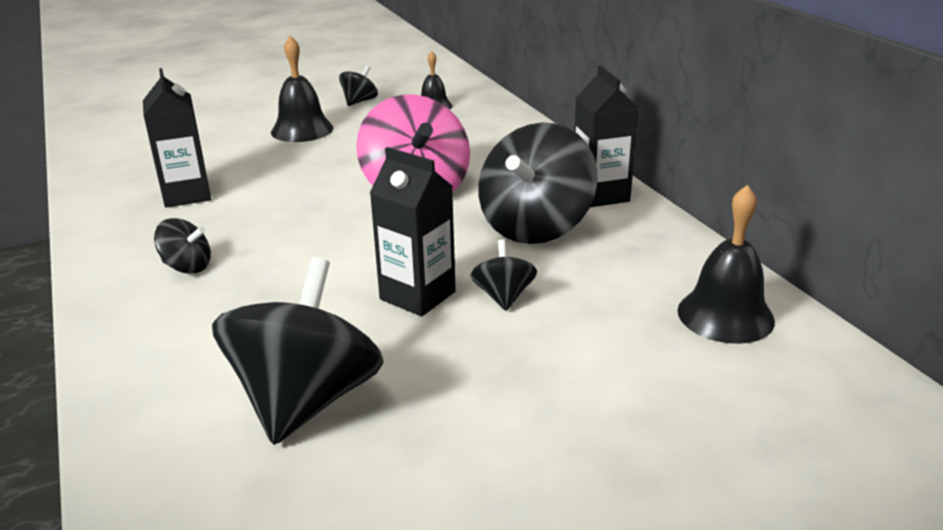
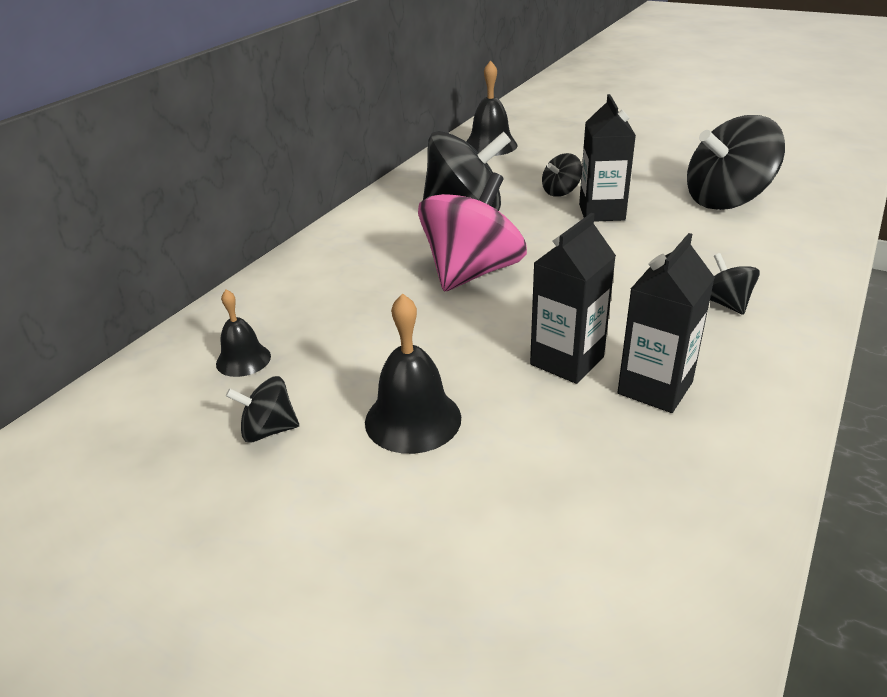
camera: 125 degrees left, 5 degrees up
(600, 195) = (386, 206): black carton -> black carton (567, 361)

